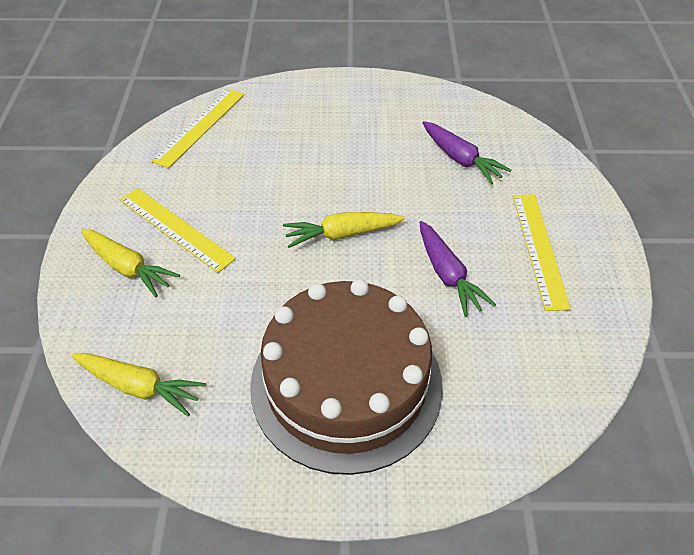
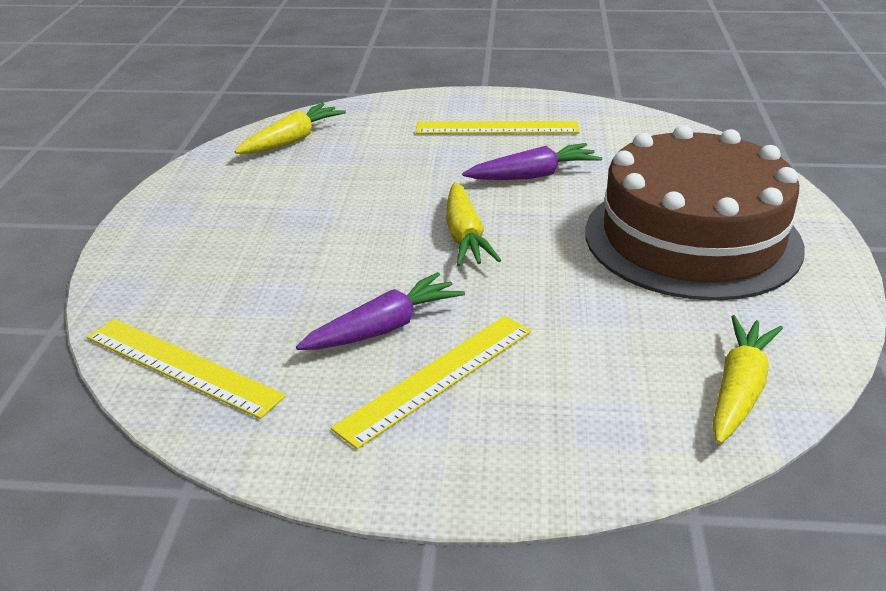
camera: 85 degrees left, 15 degrees down
(127, 268) = (520, 423): yellow carrot -> yellow carrot (292, 140)
(460, 159) = (345, 156): purple carrot -> purple carrot (384, 328)

